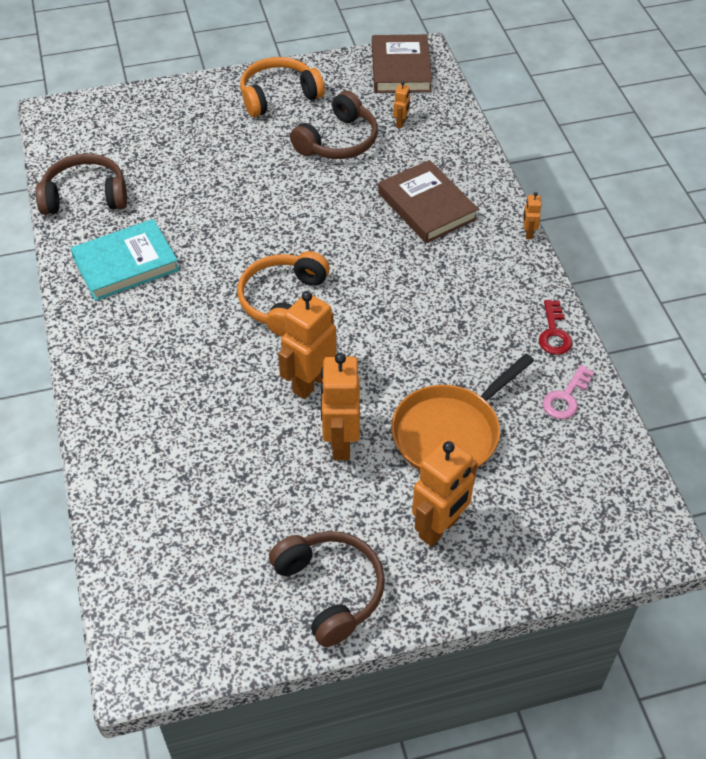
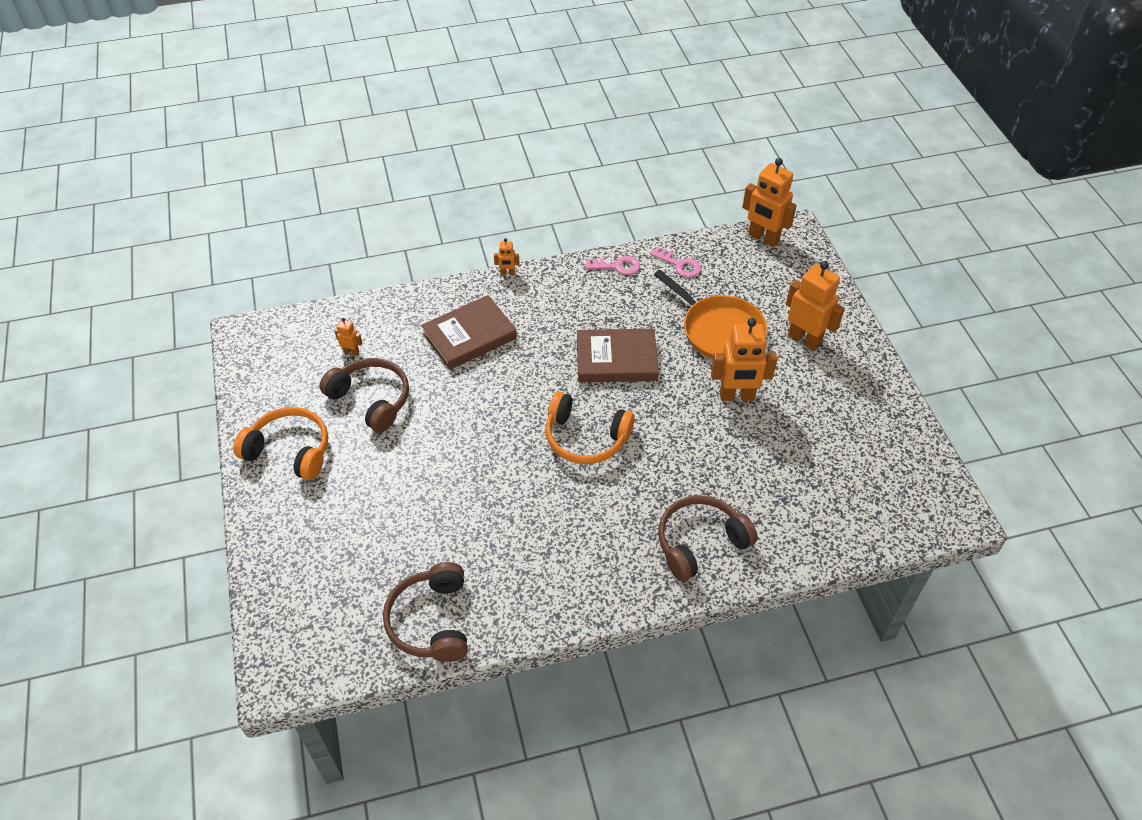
camera: 90 degrees left, 0 degrees up
(126, 264) = (536, 569): turquoise book -> none
(278, 96) = (290, 451): orange headphones -> orange headphones turned 135 degrees clockwise
(310, 383) = (677, 416): orange robot -> orange robot (763, 238)
(330, 590) = (868, 401): brown headphones -> brown headphones (700, 543)
(400, 68) = (266, 350): brown book -> brown book (616, 360)
(554, 333) = (617, 266): red key -> pink key

